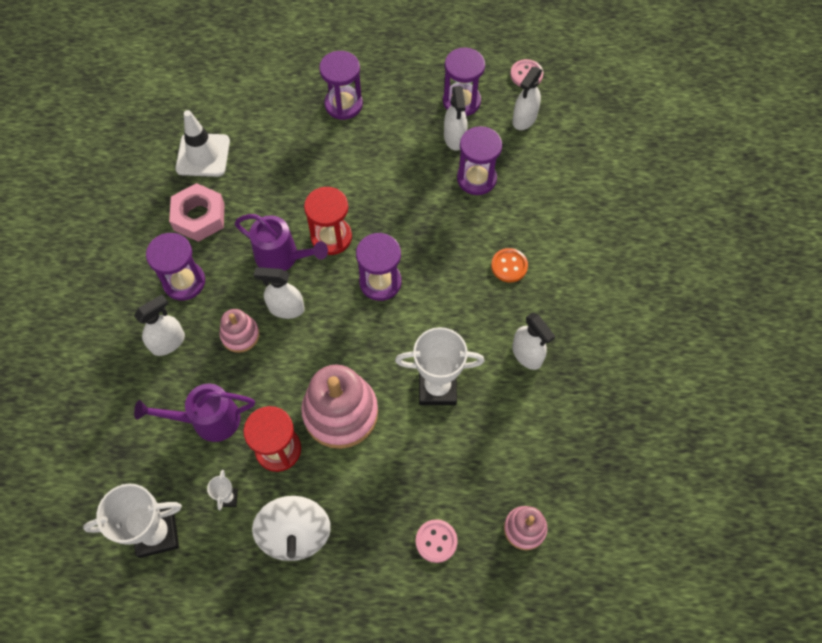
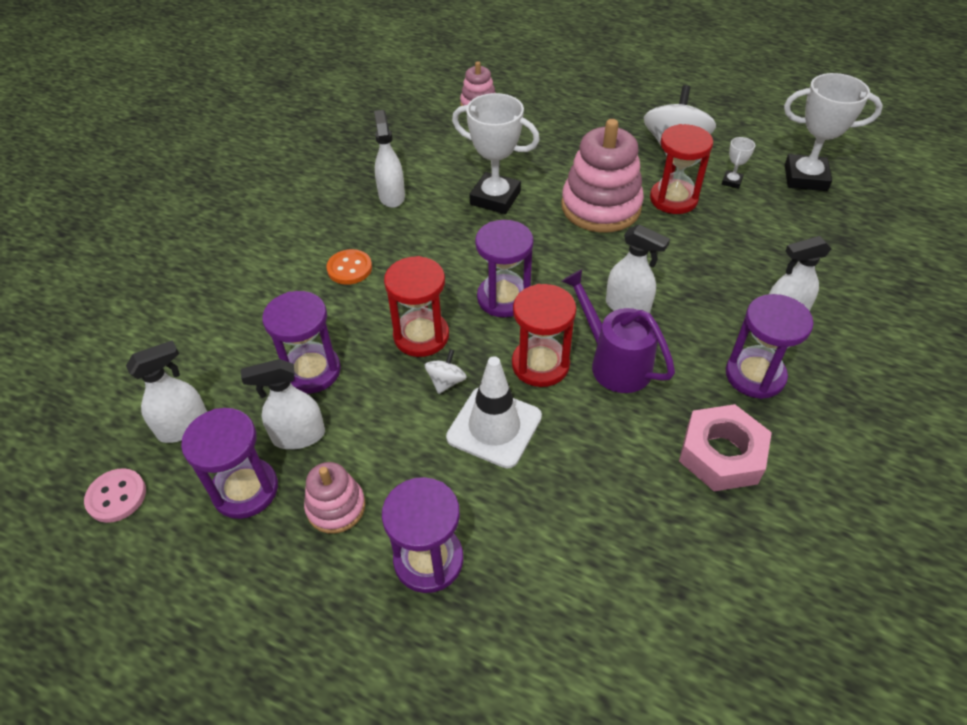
camera: 155 degrees left, 15 degrees down
(203, 155) = (699, 556): white traffic cone -> white traffic cone (494, 427)
(208, 420) = (743, 238): purple watering can -> none
(240, 335) = (691, 298): pink stacking toy -> pink stacking toy (336, 507)
(387, 203) = (446, 382): none -> white spinning top
(422, 229) = (421, 336): none -> red hourglass
(436, 541) = (554, 115): pink button -> none
(454, 138) = (298, 436): white spray bottle -> white spray bottle turned 120 degrees counterclockwise

